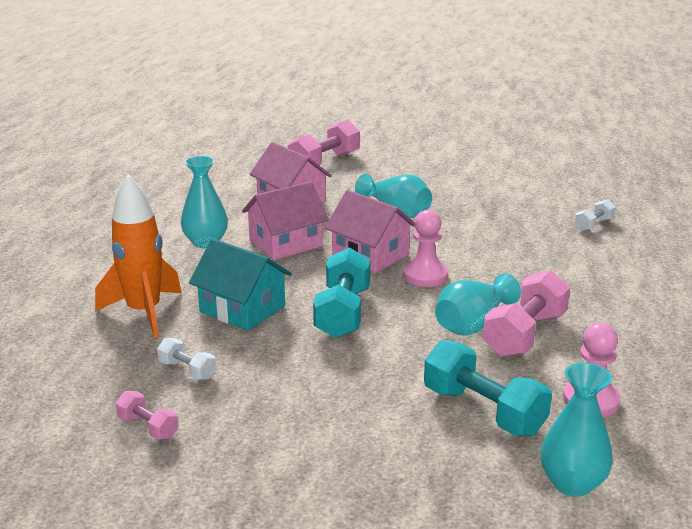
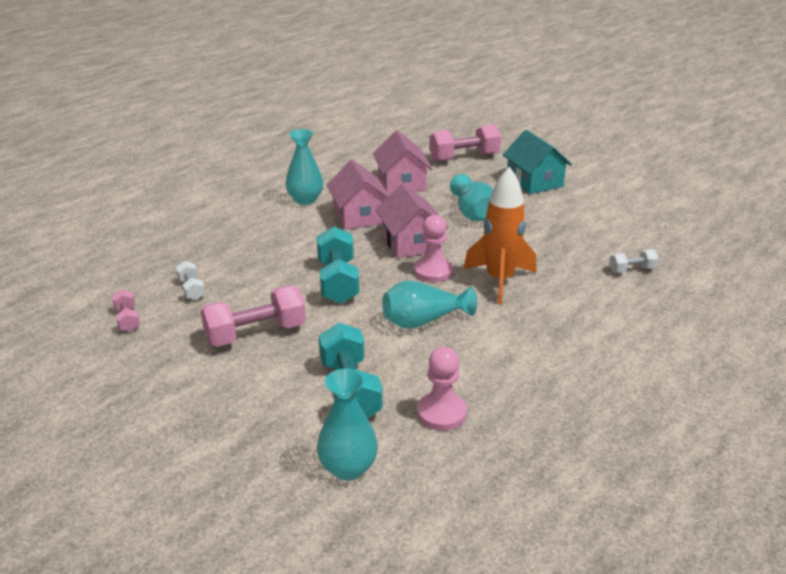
camera: 30 degrees right, 5 degrees up
(144, 312) = (210, 240): orange rocket -> orange rocket (499, 280)
(242, 309) = (274, 257): turquoise house -> turquoise house (534, 181)
(286, 243) = (359, 216): pink house -> pink house turned 75 degrees clockwise
(342, 313) = (337, 281): turquoise dumbbell -> turquoise dumbbell turned 45 degrees counterclockwise
(525, 334) = (454, 343): pink dumbbell -> pink dumbbell (256, 334)

